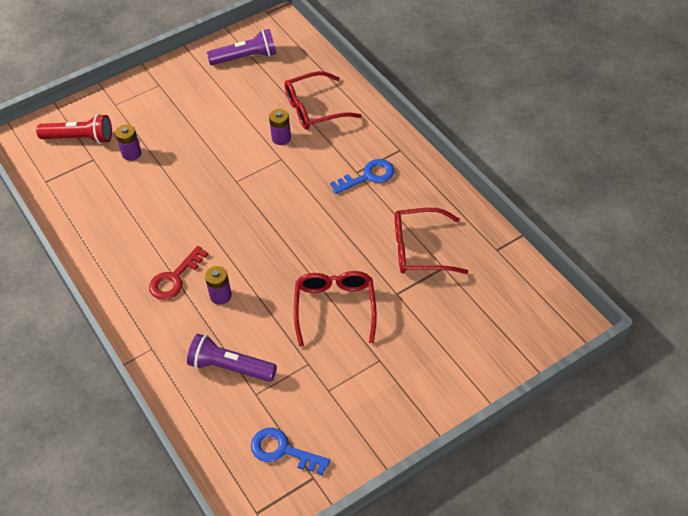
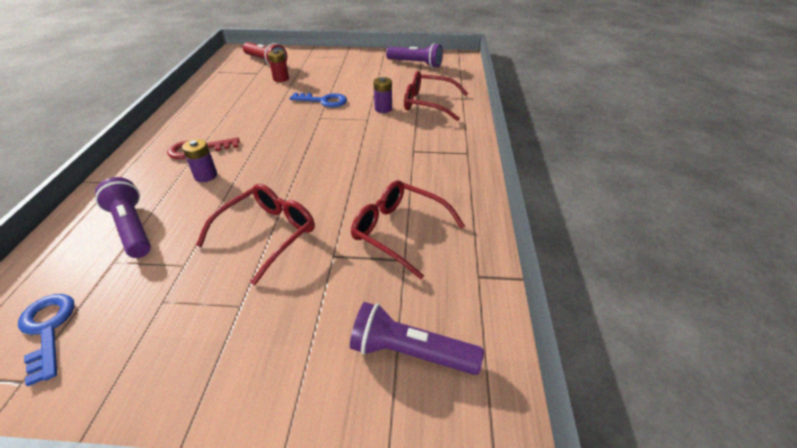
camera: 35 degrees right, 10 degrees down
(131, 153) = (281, 78): purple battery -> red battery
(368, 176) = (419, 157): blue key -> blue key (323, 101)
(501, 318) = (410, 352): none -> purple flashlight

